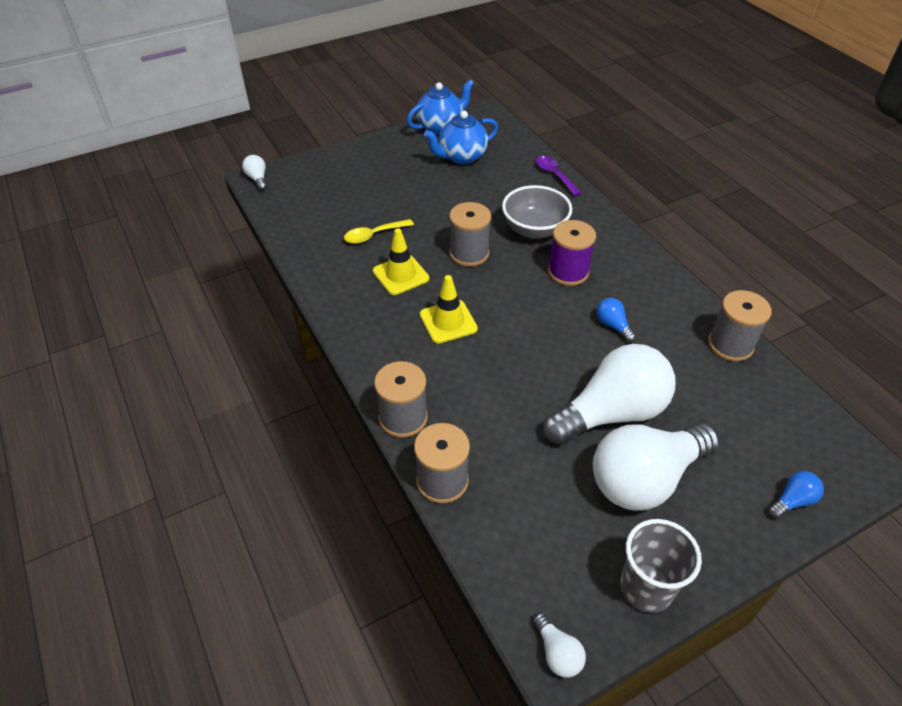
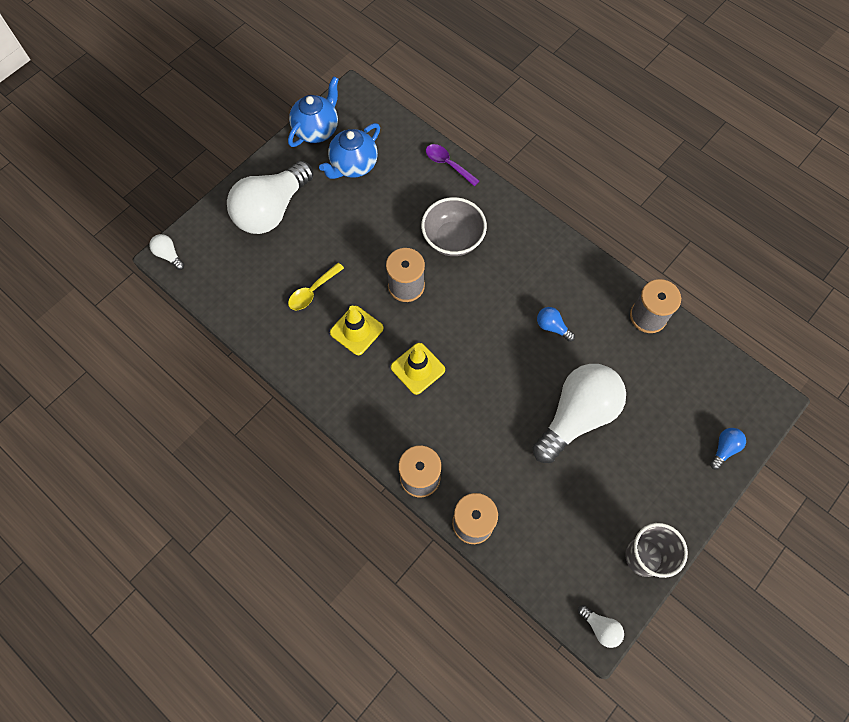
camera: 20 degrees left, 20 degrees up
(568, 272) = (498, 280): purple spool -> none
(645, 479) = (618, 467): white light bulb -> white light bulb (272, 210)

